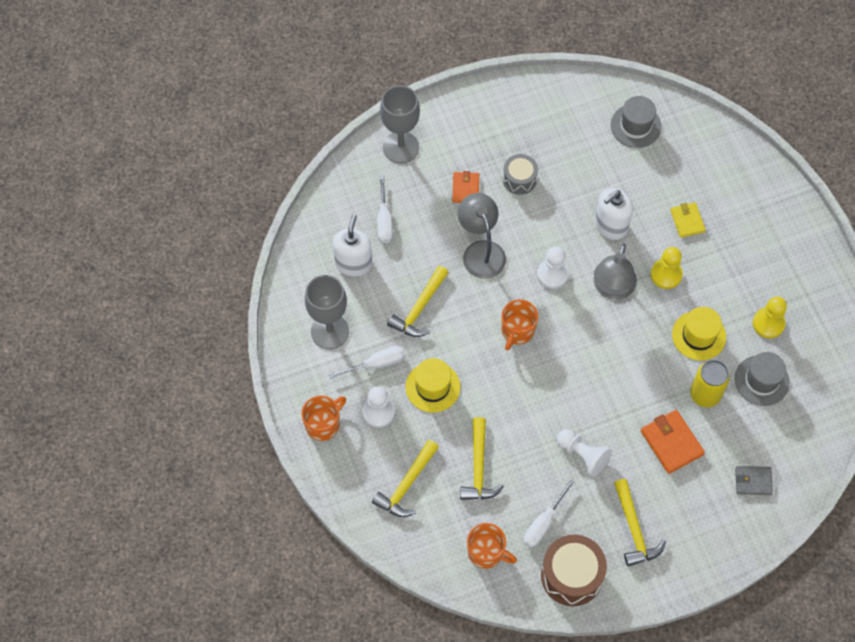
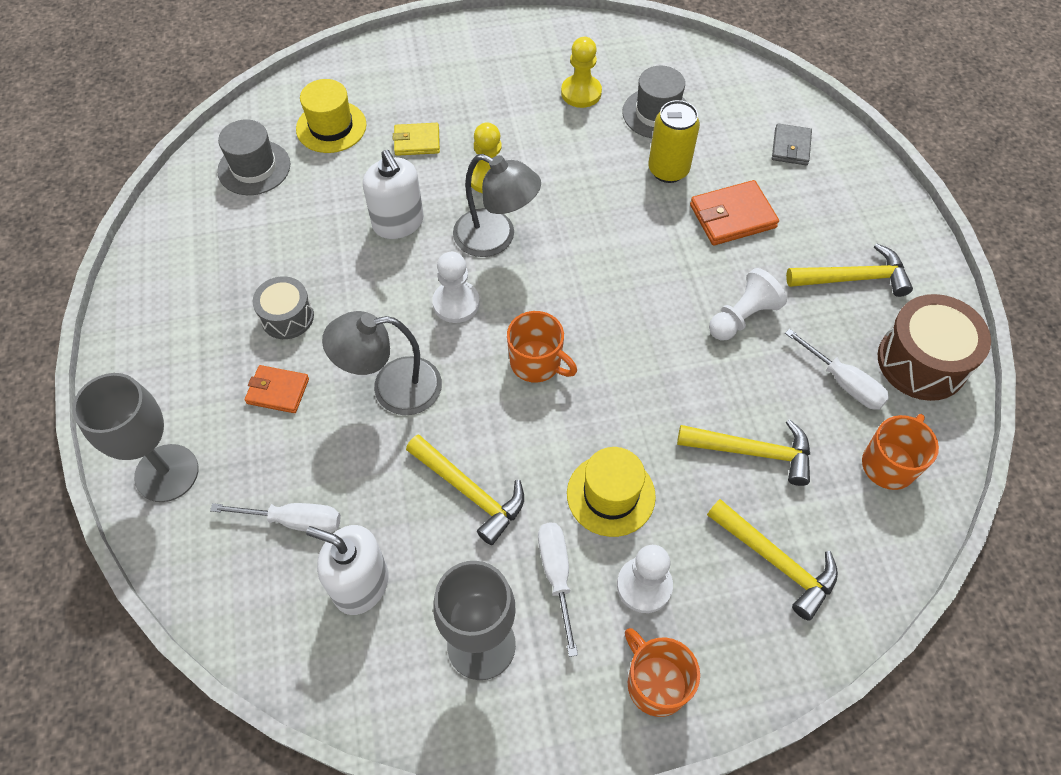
camera: 80 degrees left, 5 degrees down
(699, 335) = (584, 161): yellow hat -> yellow hat (331, 127)

